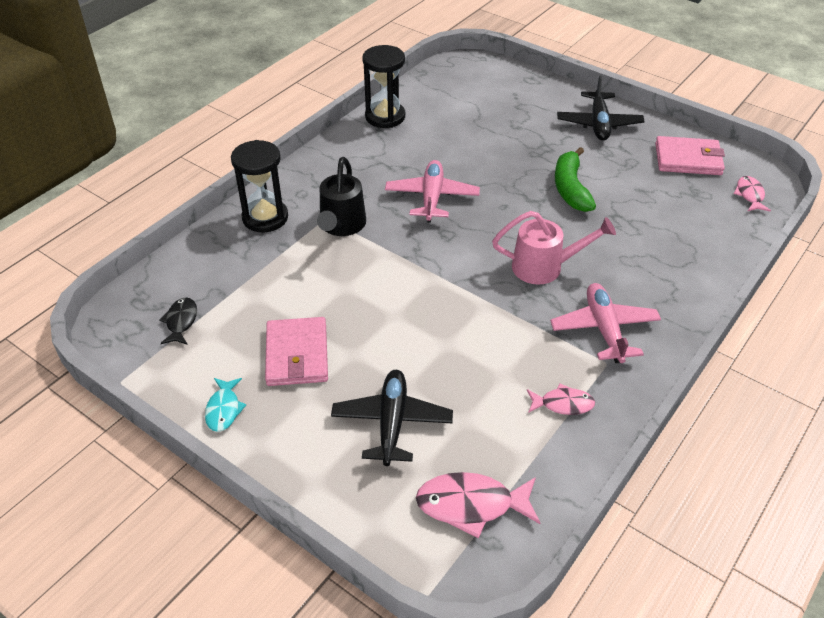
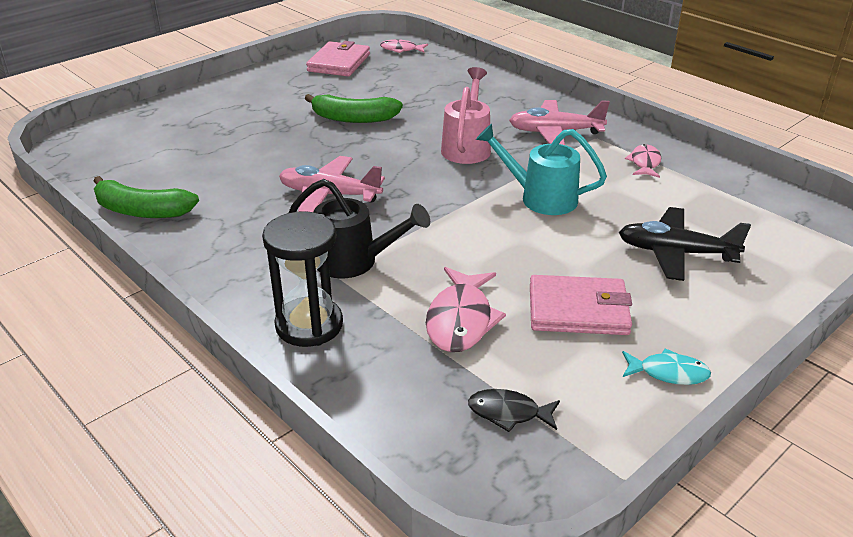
camera: 80 degrees left, 10 degrees down
(385, 117) = (142, 211): black hourglass -> green banana
(464, 324) = (540, 198): none -> turquoise watering can
(471, 505) = (766, 220): pink fish -> pink fish (460, 320)
(598, 124) = (256, 90): black plane -> none

